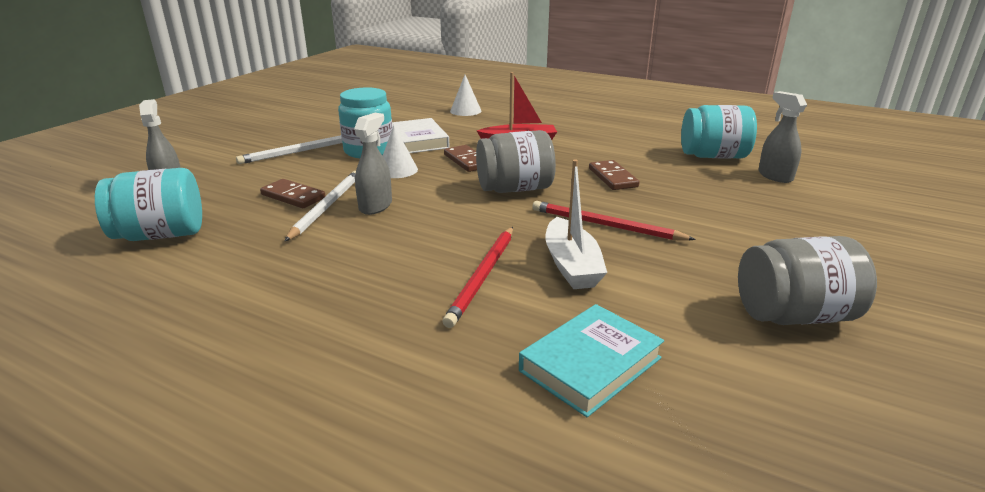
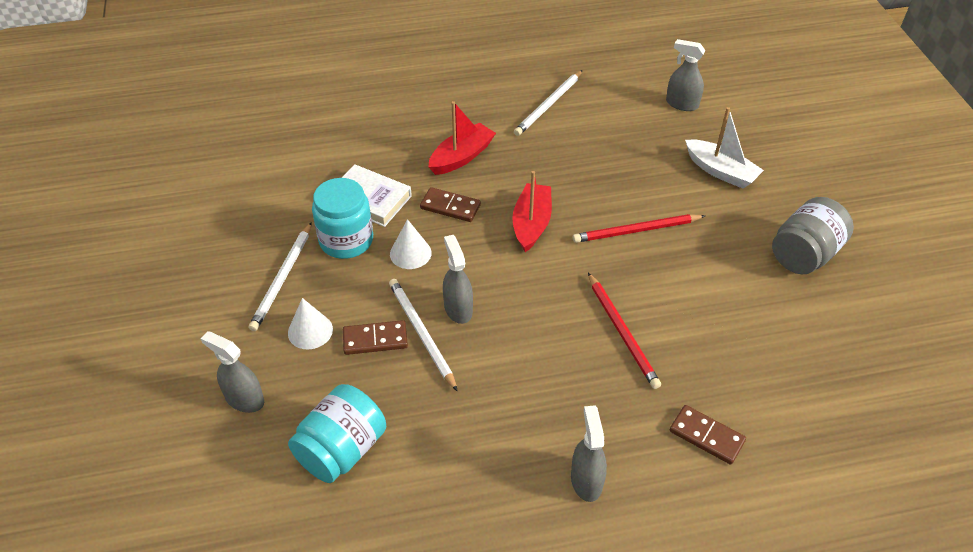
camera: 40 degrees left, 20 degrees up
(267, 353) = (586, 480): none -> grey spray bottle
(465, 111) = (346, 125): white cone -> white cone (310, 331)
(514, 189) = (531, 224): grey jar -> red boat
(571, 265) = (659, 286): white boat -> white boat (720, 171)
(590, 364) = (751, 361): turquoise book -> none
(612, 178) = (582, 168): brown domino -> brown domino (706, 436)
(635, 142) = (548, 105): none -> white pencil
(713, 156) = (620, 96): turquoise jar -> none

